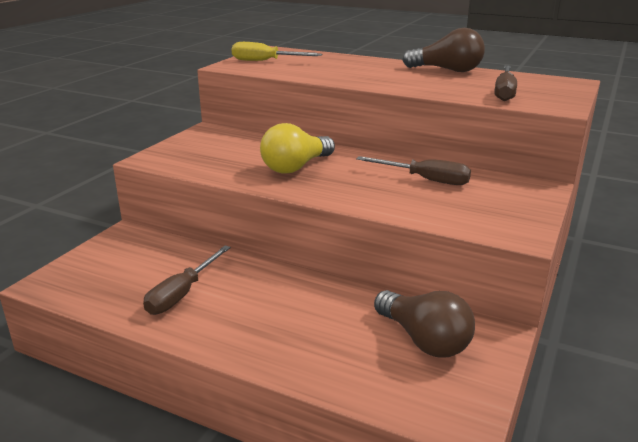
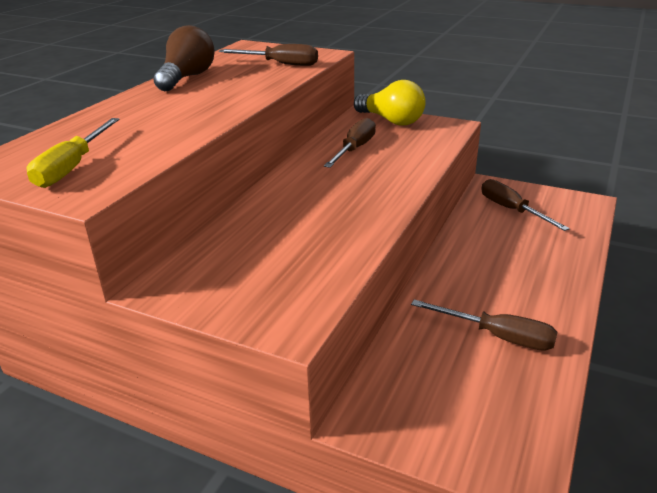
camera: 90 degrees left, 5 degrees up
(296, 167) = (324, 209): yellow light bulb -> yellow light bulb (391, 120)
(424, 340) = (511, 210): brown light bulb -> brown screwdriver

